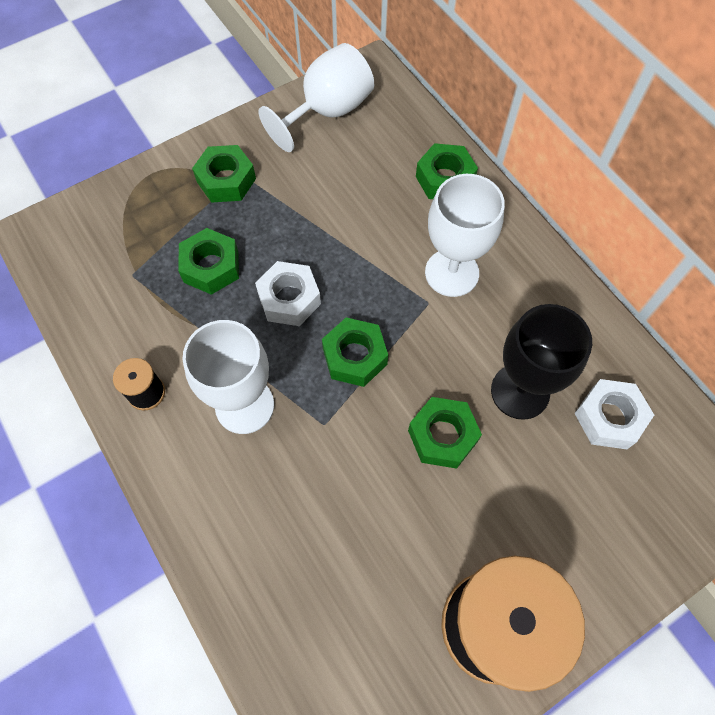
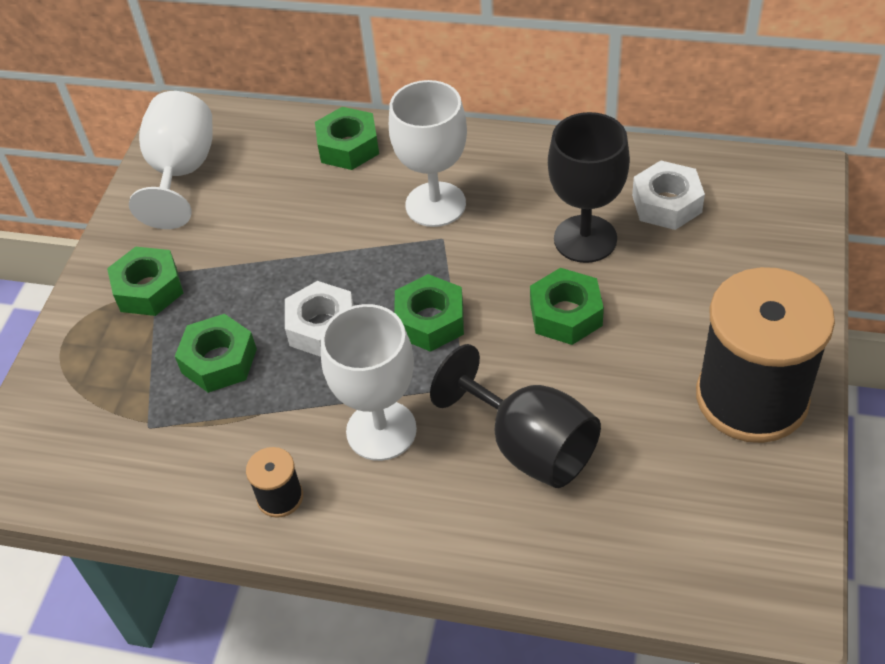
camera: 40 degrees left, 15 degrees down
(314, 507) = (529, 446): none -> black goblet

